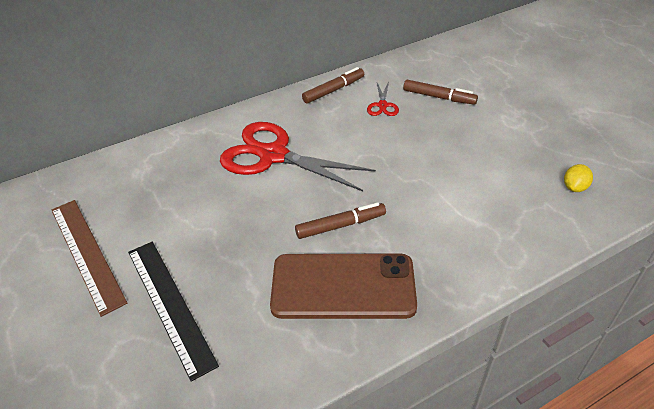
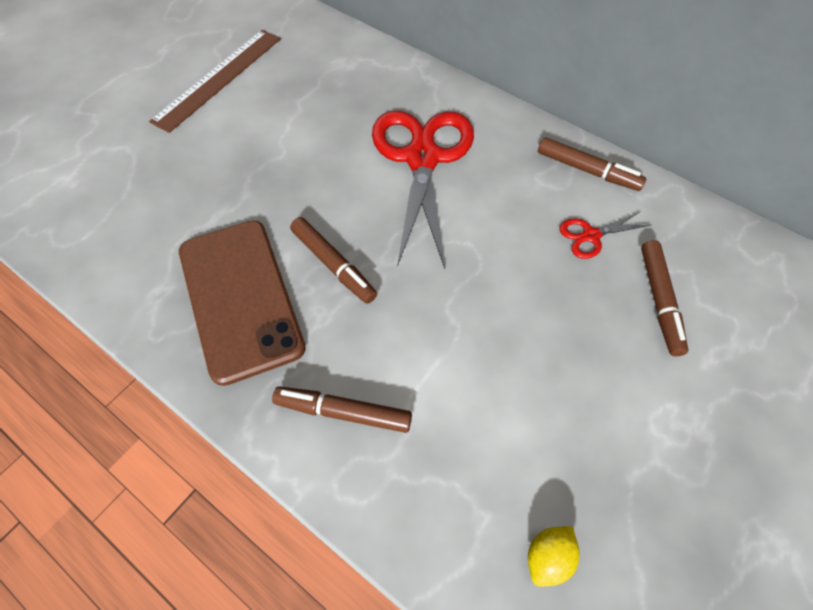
camera: 65 degrees right, 15 degrees up
(169, 305) = (175, 163): black ruler -> none
(461, 249) = (343, 412): none -> brown marker
(574, 187) = (548, 557): yellow lemon -> yellow lemon turned 60 degrees counterclockwise

